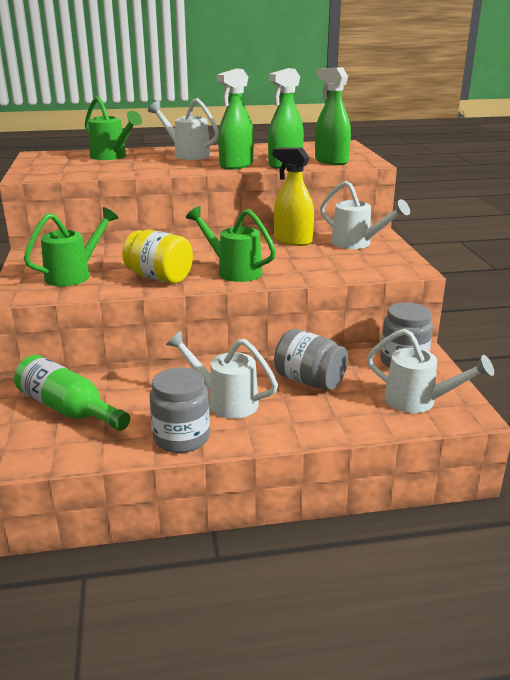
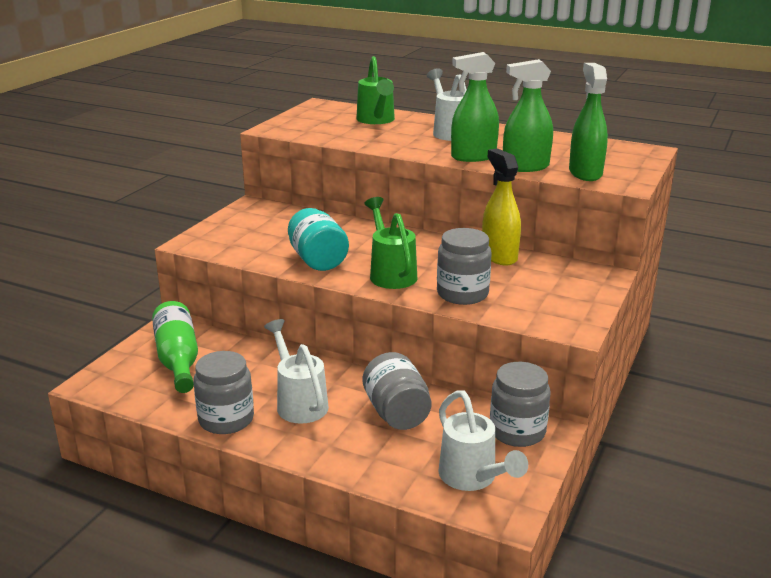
camera: 35 degrees right, 0 degrees up
(75, 274) = (256, 236): green watering can -> none
(159, 277) = (317, 260): yellow jar -> turquoise jar
(307, 269) = (462, 294): none -> grey jar
(357, 244) = (563, 280): white watering can -> none

